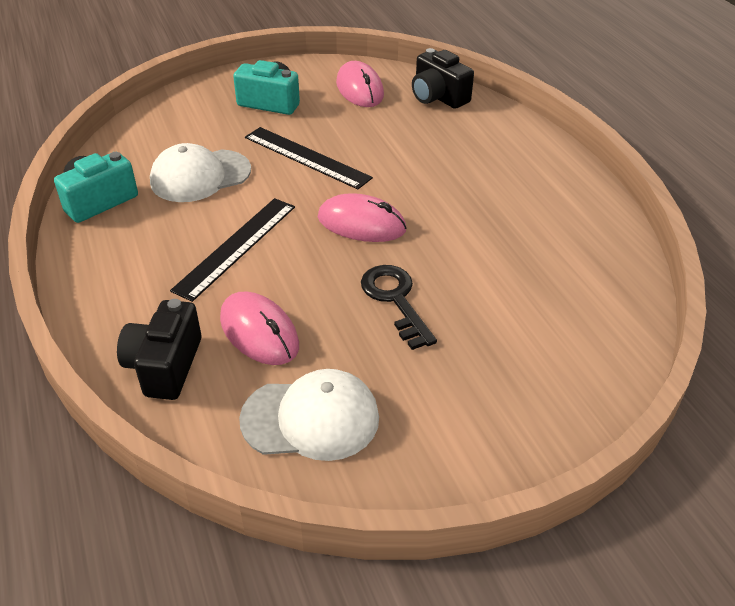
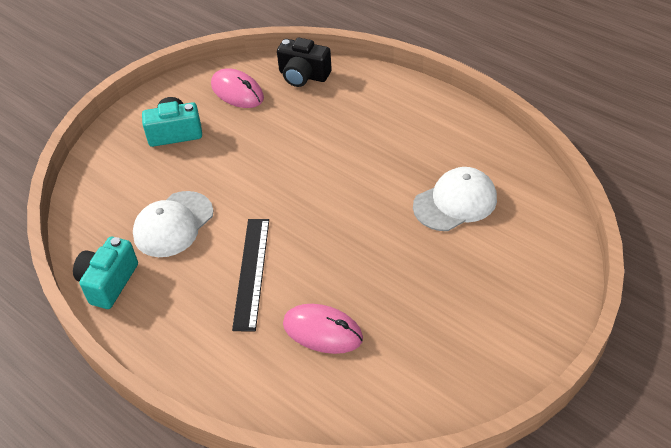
camera: 25 degrees left, 5 degrees up
(165, 366) = (277, 389): black camera -> none
(307, 157) = (244, 172): black ruler -> none
(311, 418) = (405, 376): white cap -> white cap (455, 202)
(361, 224) = (328, 212): pink mouse -> none
(395, 300) = (396, 262): black key -> none

